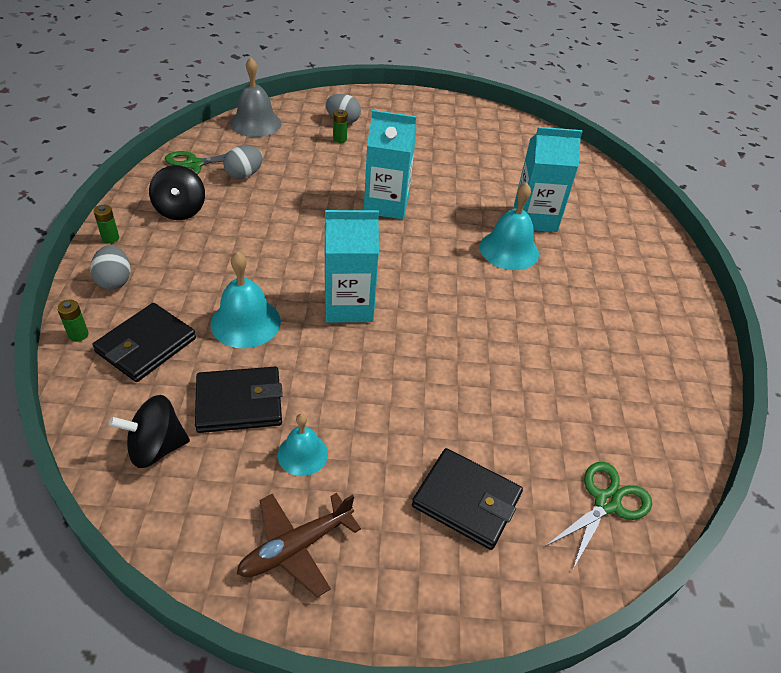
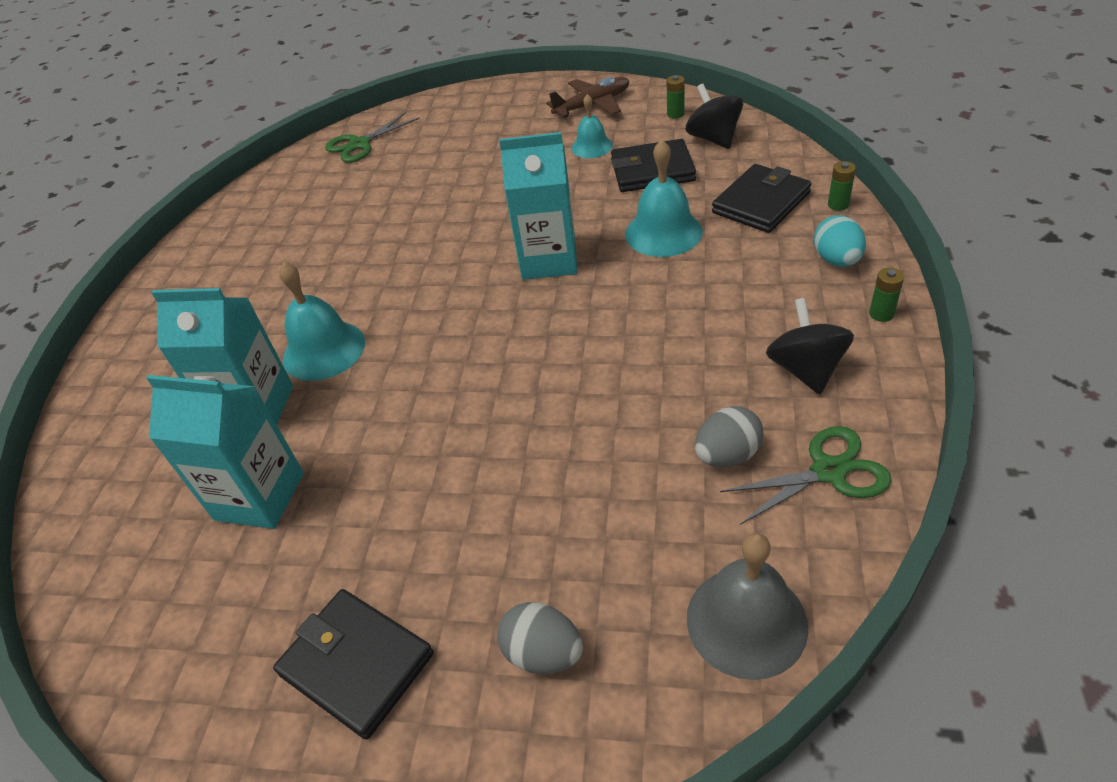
camera: 165 degrees left, 0 degrees up
(114, 281) = (837, 260): grey egg -> turquoise egg
(156, 447) = (713, 139): black spinning top -> black spinning top turned 105 degrees counterclockwise
(340, 139) = (552, 580): green battery -> green battery (675, 114)
(386, 204) = (480, 412): turquoise carton -> turquoise carton (259, 496)
(466, 501) = (466, 135): black wallet -> black wallet (357, 664)

